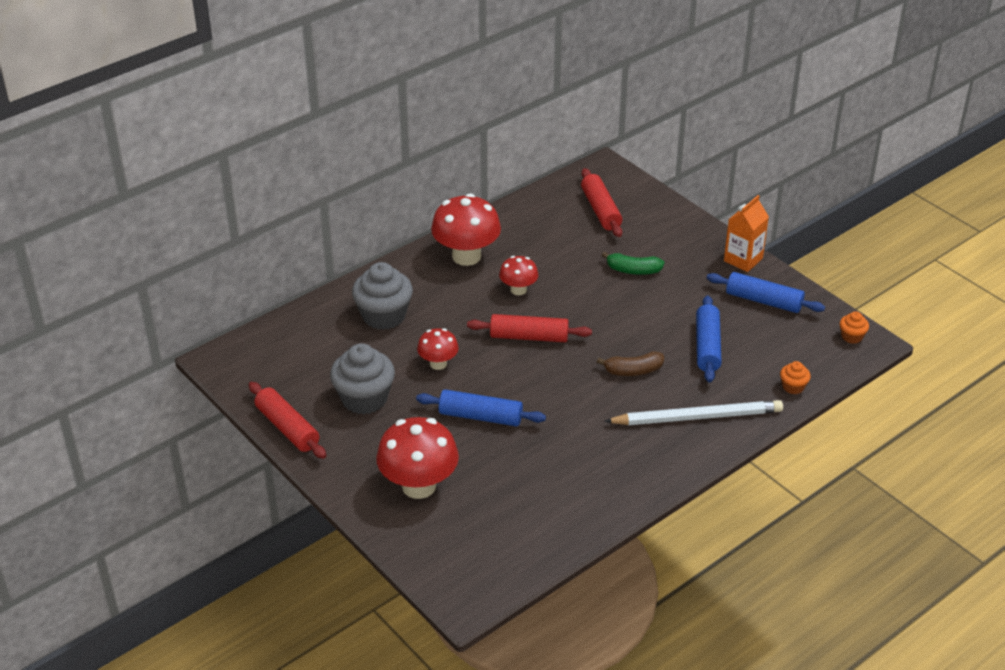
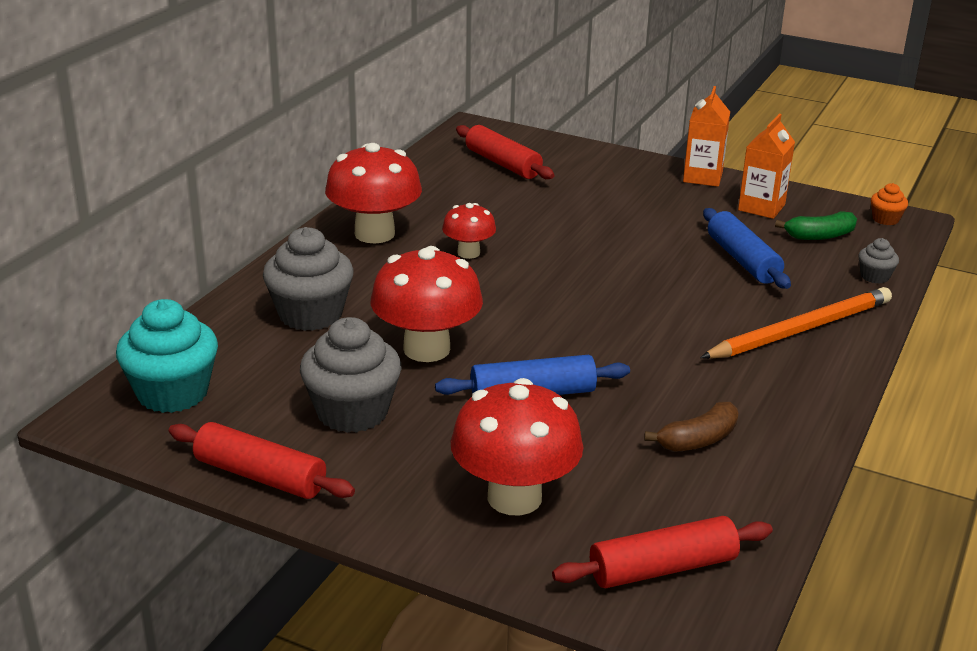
camera: 25 degrees left, 10 degrees down
(270, 355) = (173, 393): none -> turquoise cupcake
(438, 363) = (426, 349): red mushroom -> red mushroom, size x1.81
(529, 337) = (522, 296): red rolling pin -> red rolling pin (662, 568)
(633, 270) = (590, 209): green banana -> green banana (820, 236)
(633, 370) = (681, 301): brown banana -> brown banana (698, 440)
(697, 417) = (800, 330): white pencil -> orange pencil
(763, 301) = (761, 207): blue rolling pin -> orange carton
(793, 387) = (874, 276): orange cupcake -> grey cupcake

